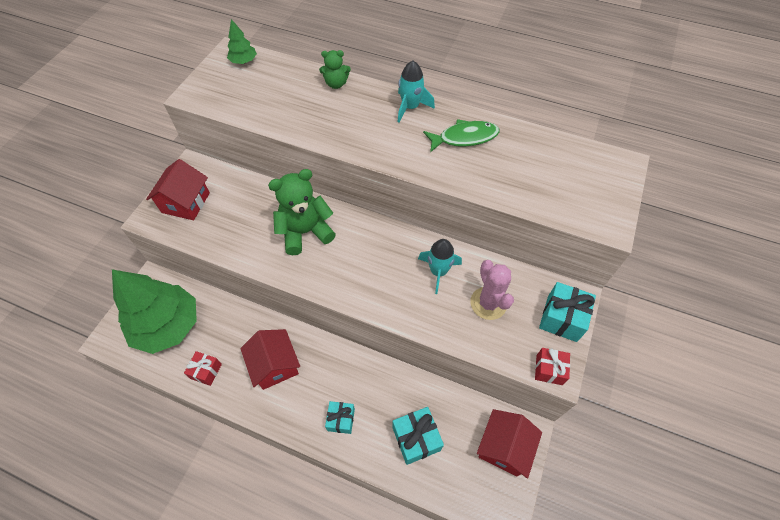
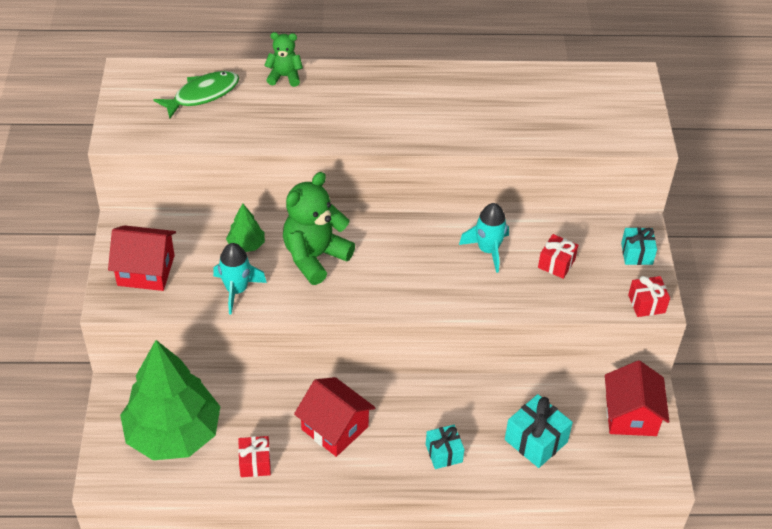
camera: 25 degrees left, 10 degrees down
(186, 202) = (146, 270): red house -> red house turned 75 degrees counterclockwise
(243, 61) = (154, 80): green tree -> green tree (246, 245)
(336, 84) = (284, 76): green teddy bear -> green teddy bear turned 150 degrees counterclockwise
(410, 107) = (385, 80): turquoise rocket -> turquoise rocket (236, 290)
(464, 138) = (462, 96): green fish -> green fish (202, 95)
(488, 303) = (556, 264): pink cactus -> red gift
(562, 318) = (636, 254): turquoise gift -> turquoise gift, size x0.66

